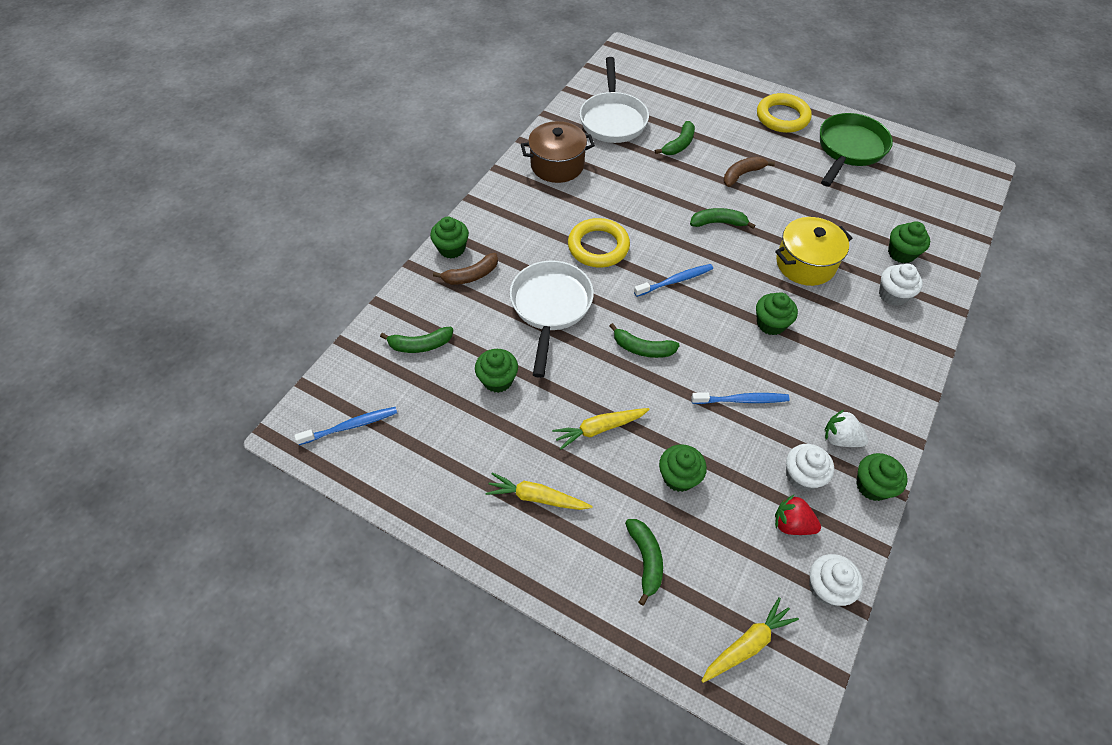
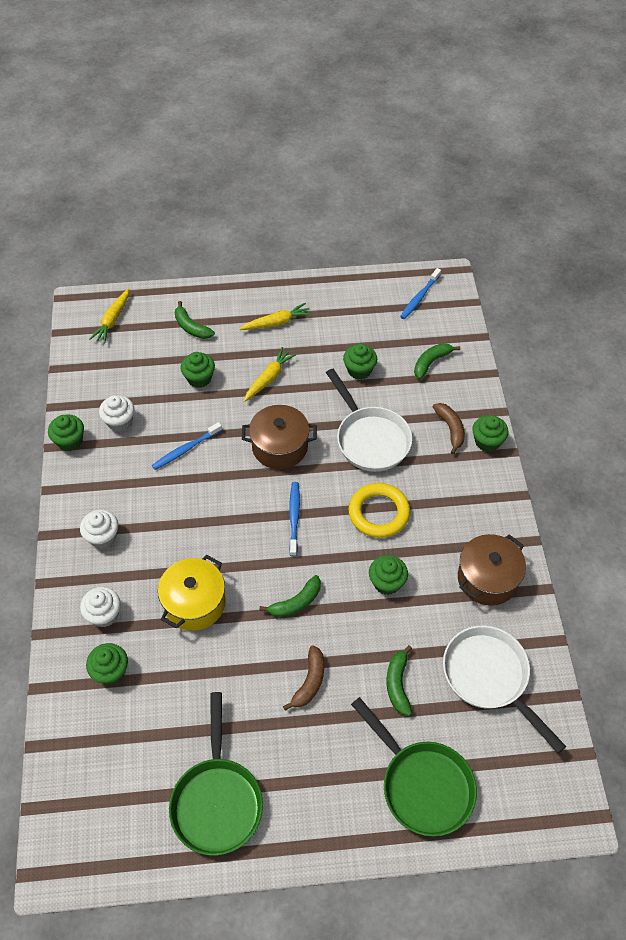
camera: 145 degrees right, 0 degrees up
(471, 275) = (450, 429): brown banana -> brown banana turned 135 degrees clockwise
(642, 348) = (280, 447): green banana -> brown pot
(675, 281) = (294, 518): blue toothbrush -> blue toothbrush turned 150 degrees clockwise
(704, 98) = (422, 784): none -> green pan
(770, 324) = (195, 524): green cupcake -> green cupcake (387, 582)
(782, 117) = (317, 810): yellow ring -> none
(792, 524) = (114, 390): red strawberry -> none
(826, 587) = (79, 368): white cupcake -> white cupcake (103, 537)
(840, 438) = (103, 461): white strawberry -> none

